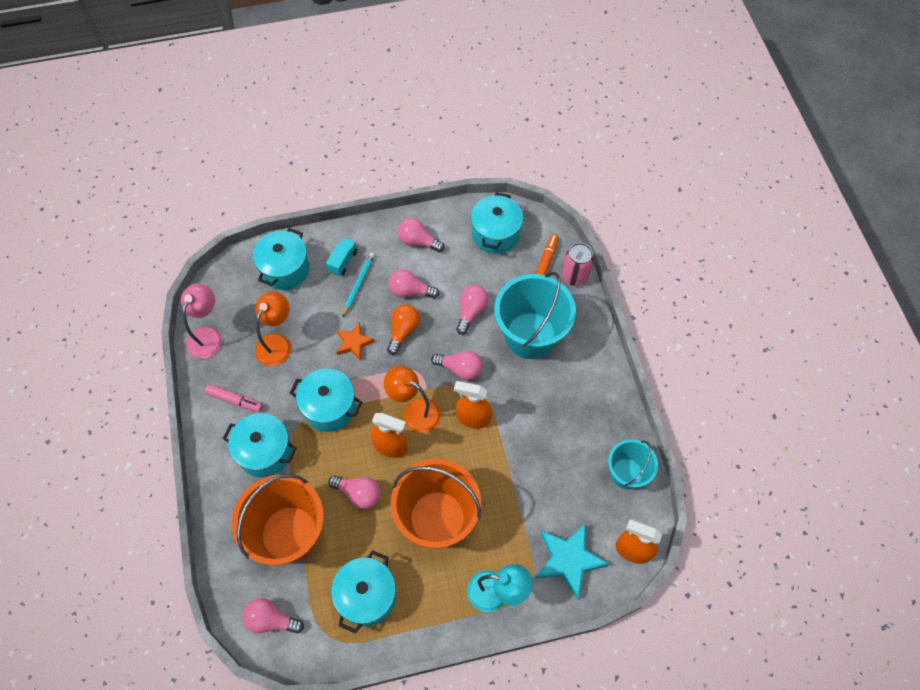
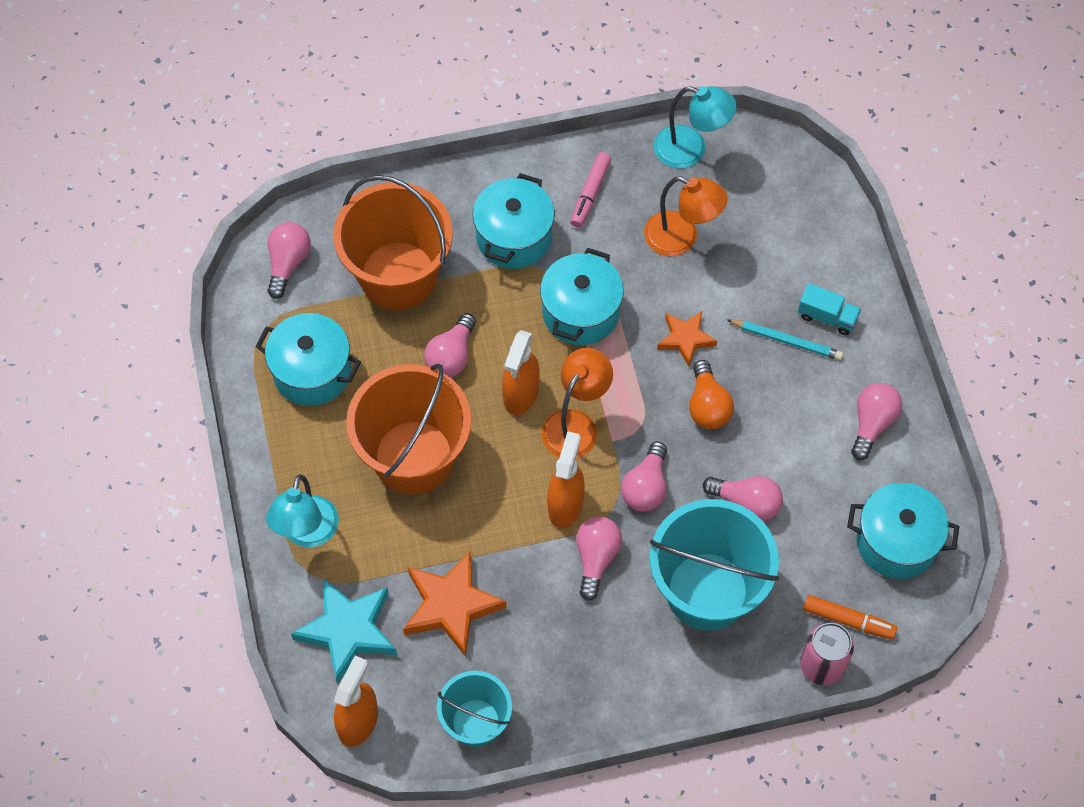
camera: 90 degrees right, 0 degrees up
(208, 335) = (690, 150): pink lamp -> turquoise lamp
(285, 269) = (807, 239): turquoise pot -> none
(403, 331) = (707, 406): orange light bulb -> orange light bulb turned 60 degrees clockwise
(410, 291) = (779, 414): pink light bulb -> pink light bulb (596, 558)
(547, 490) = (451, 605): none -> orange star

